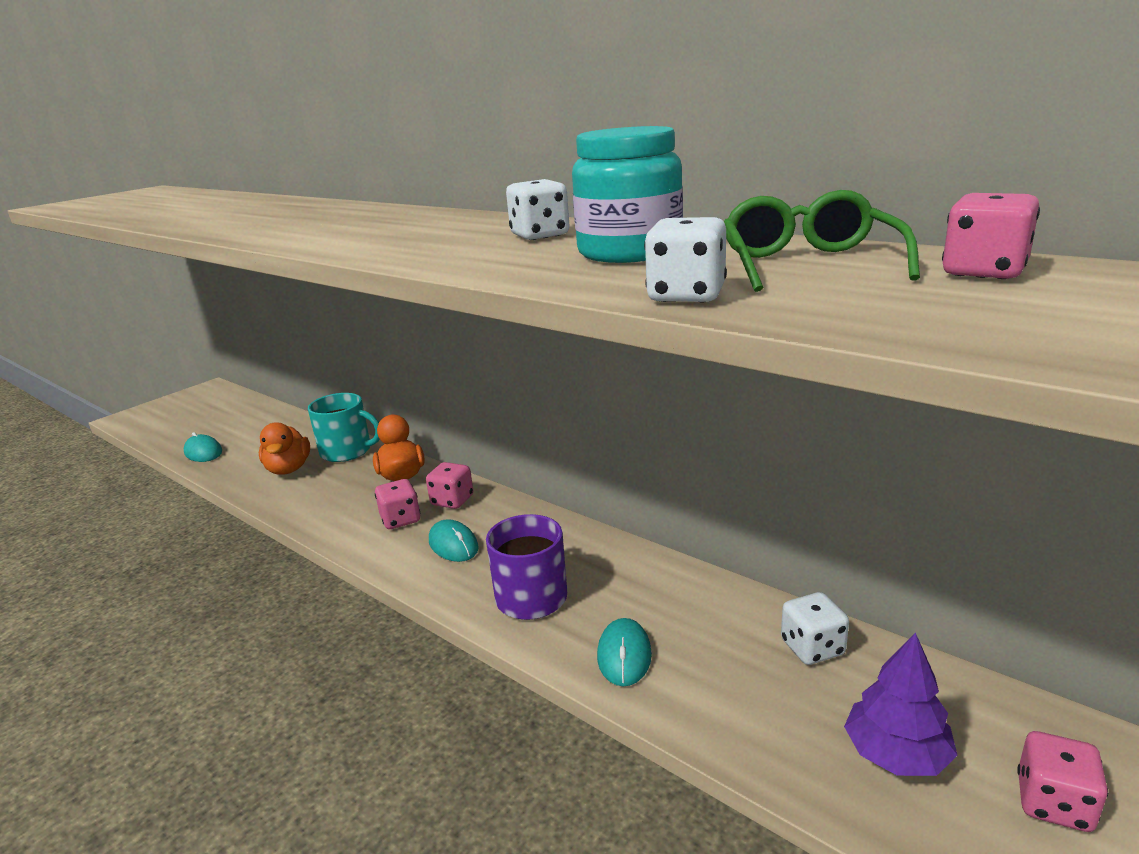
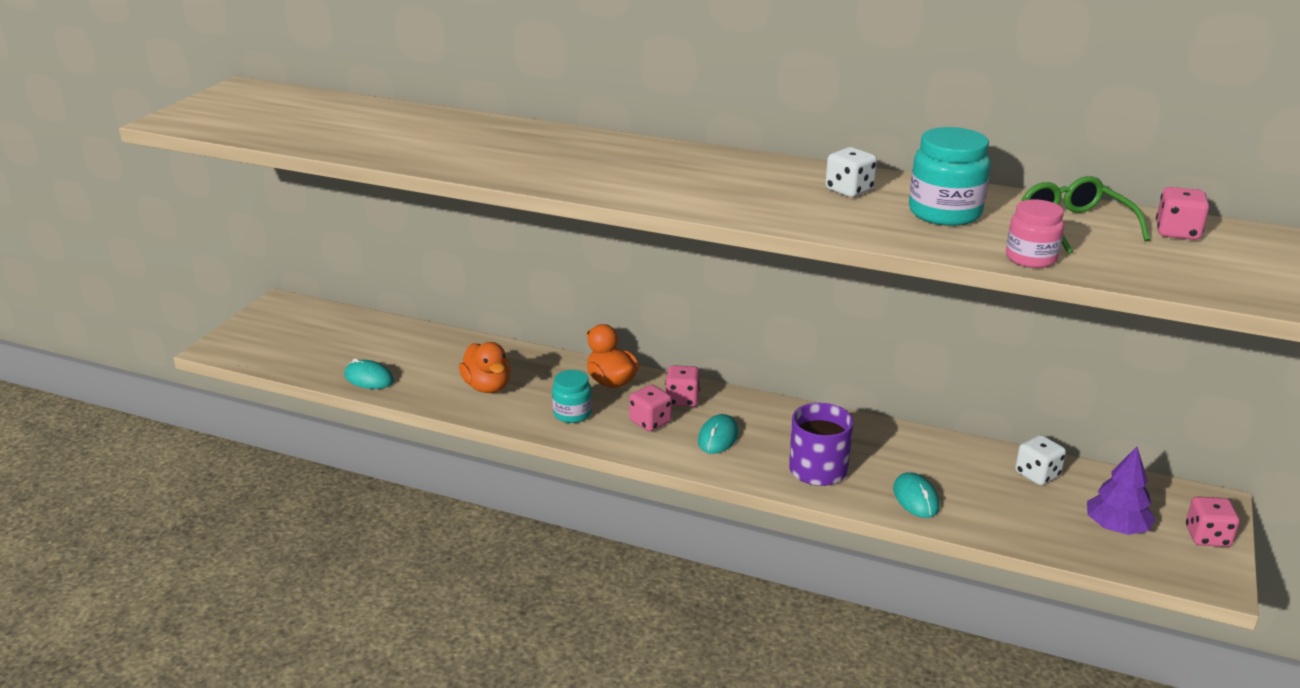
camera: 20 degrees left, 5 degrees up
(336, 502) = (572, 413): none -> turquoise jar
(347, 451) = (530, 363): turquoise mug -> none
(453, 544) = (718, 437): turquoise mouse -> turquoise mouse turned 75 degrees clockwise
(686, 295) = (1031, 258): white dice -> pink jar

